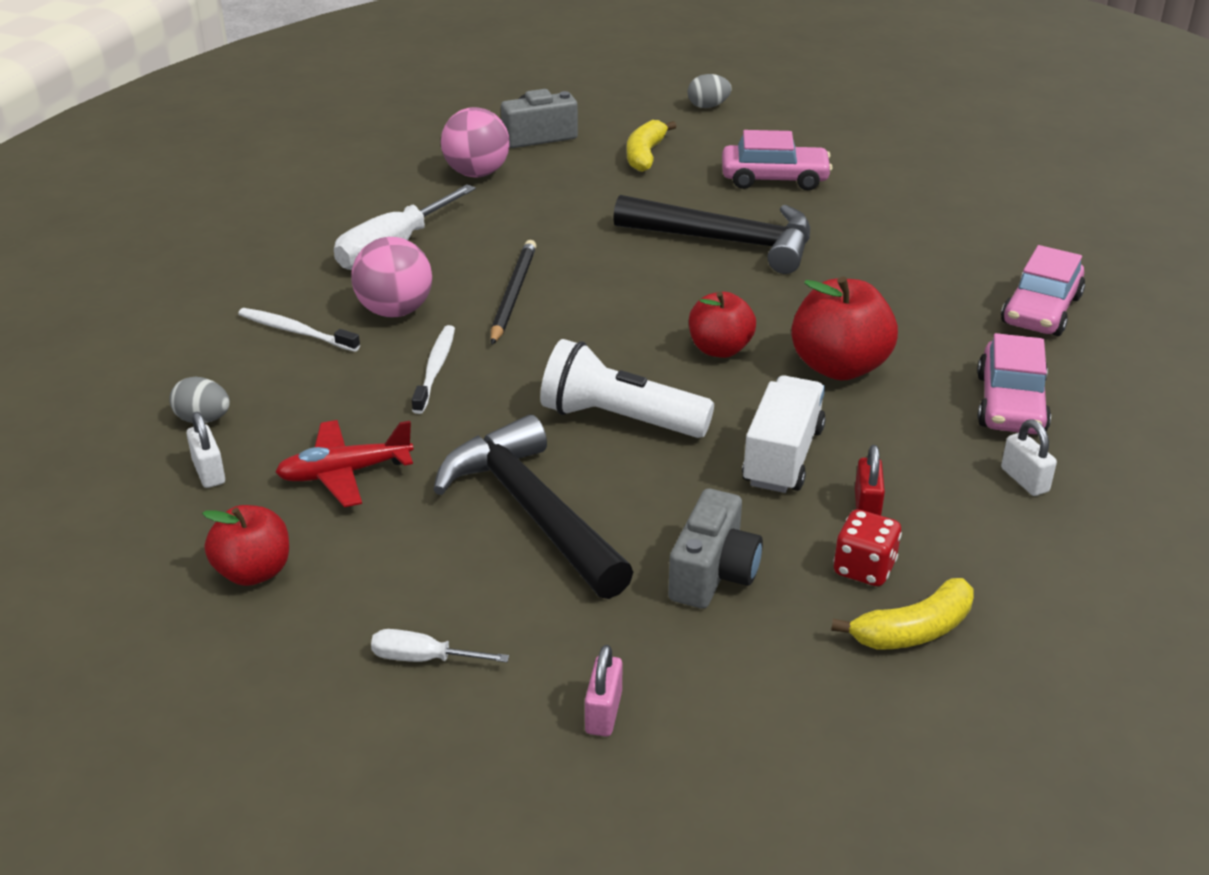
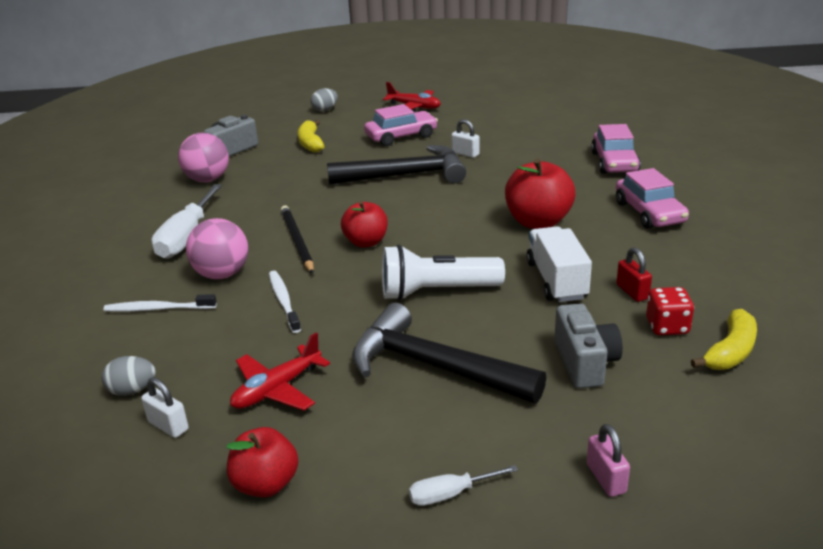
camera: 25 degrees left, 5 degrees down
(720, 349) = (459, 233): red apple -> red apple (366, 242)
(835, 135) = (414, 107): none -> red plane
(1024, 480) = (698, 249): white padlock -> white padlock (465, 153)

